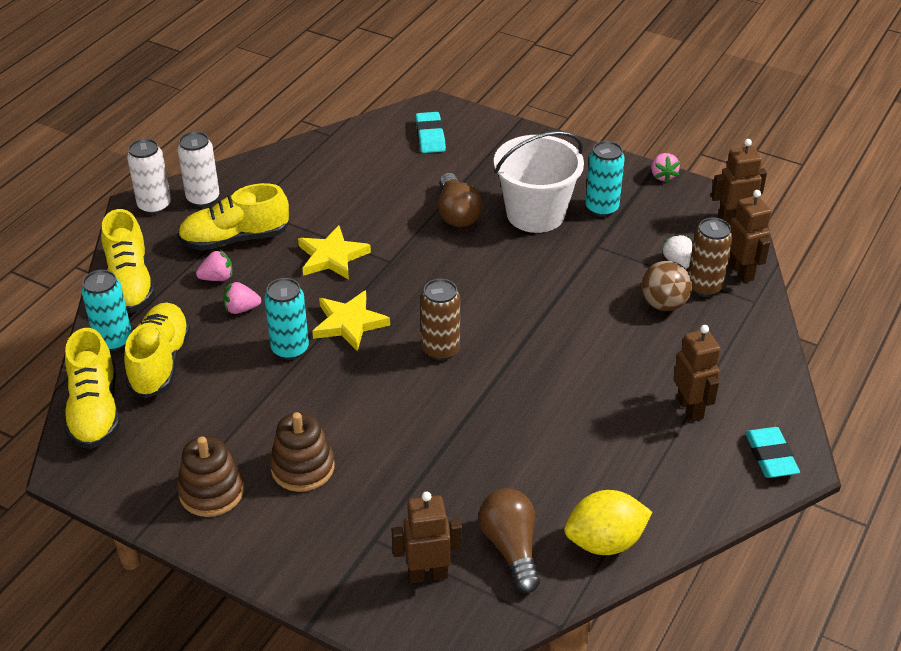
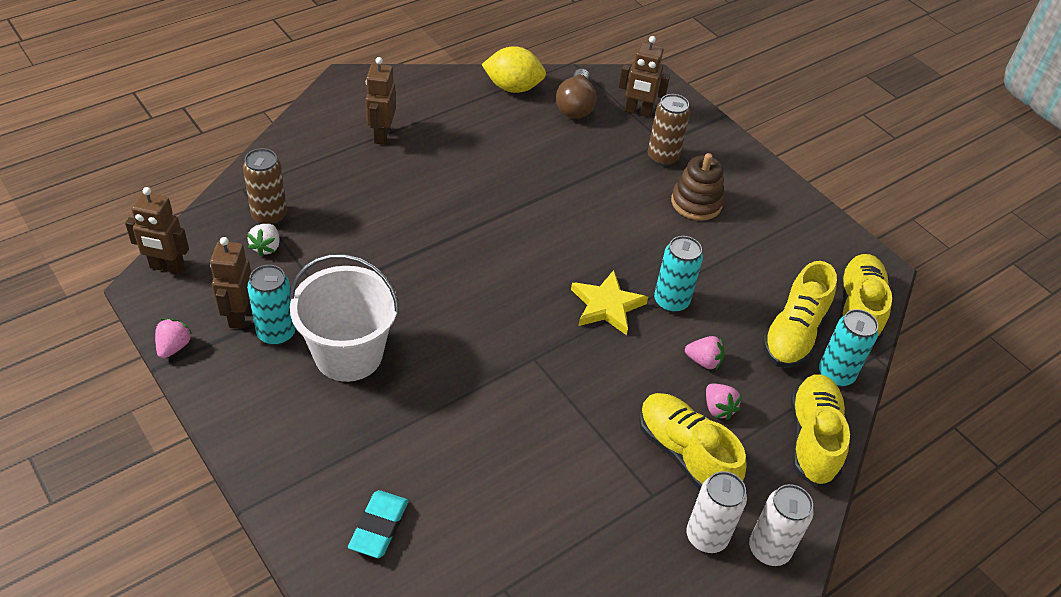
camera: 160 degrees left, 5 degrees up
(211, 492) = (770, 211): brown stacking toy -> none
(217, 278) = (718, 408): pink strawberry -> pink strawberry turned 120 degrees counterclockwise
(235, 239) = (685, 454): yellow shoe -> yellow shoe turned 135 degrees counterclockwise
(332, 257) = (589, 387): yellow star -> none
(440, 350) = (539, 250): brown can -> brown can (662, 157)
(457, 213) = (428, 390): brown light bulb -> none
(663, 304) = (319, 215): brown ball -> none
(741, 272) = (222, 216): brown robot -> brown robot (239, 316)
(770, 456) = (359, 89): turquoise eraser -> none

